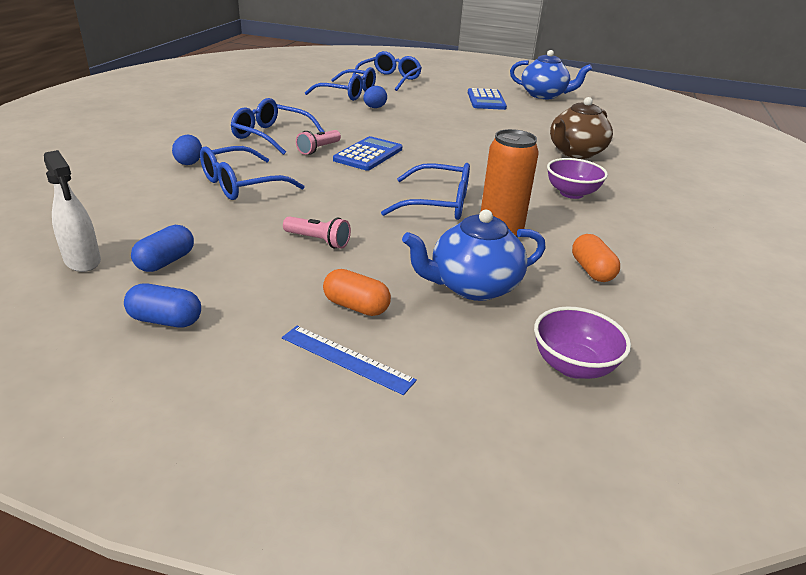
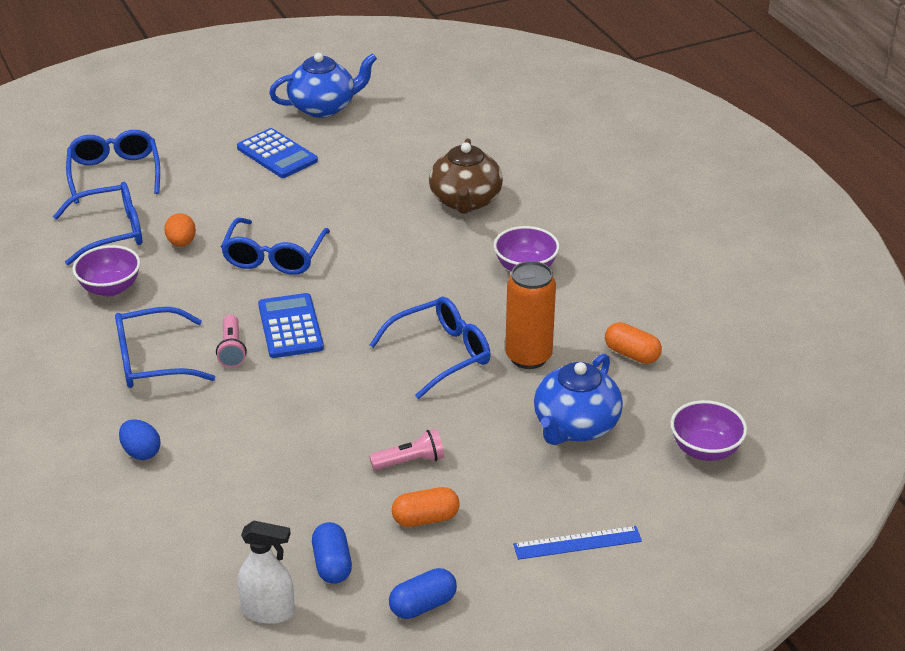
camera: 40 degrees left, 5 degrees up
(242, 184) = (243, 445): blue glasses -> blue glasses (274, 256)
(308, 108) = (110, 288): none -> purple bowl
(356, 306) = (526, 500): orange capsule -> orange capsule (425, 518)
(374, 108) = (181, 243): blue egg -> orange egg

